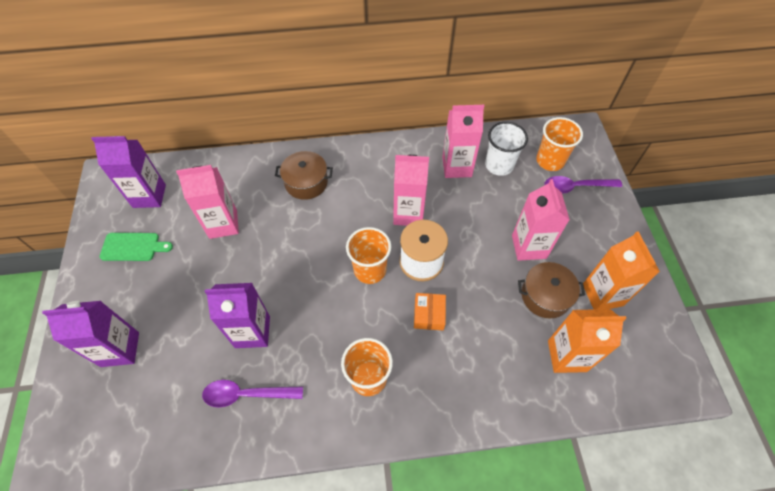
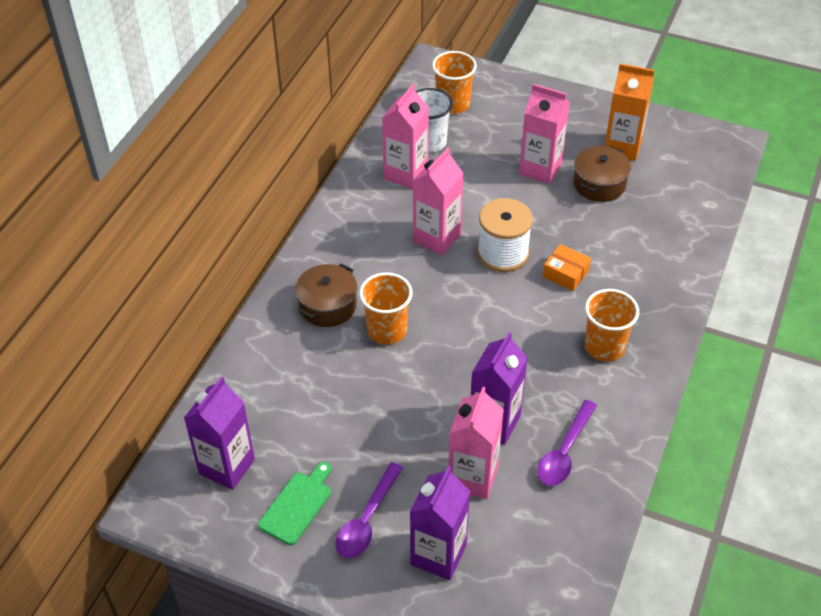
camera: 60 degrees left, 10 degrees down
(223, 224) = (330, 403): pink carton -> pink carton (473, 477)
(370, 270) = (484, 297): orange cup -> orange cup (387, 330)
(567, 356) = (665, 200): orange carton -> none
(575, 187) = (497, 103): purple spoon -> purple spoon (367, 520)

